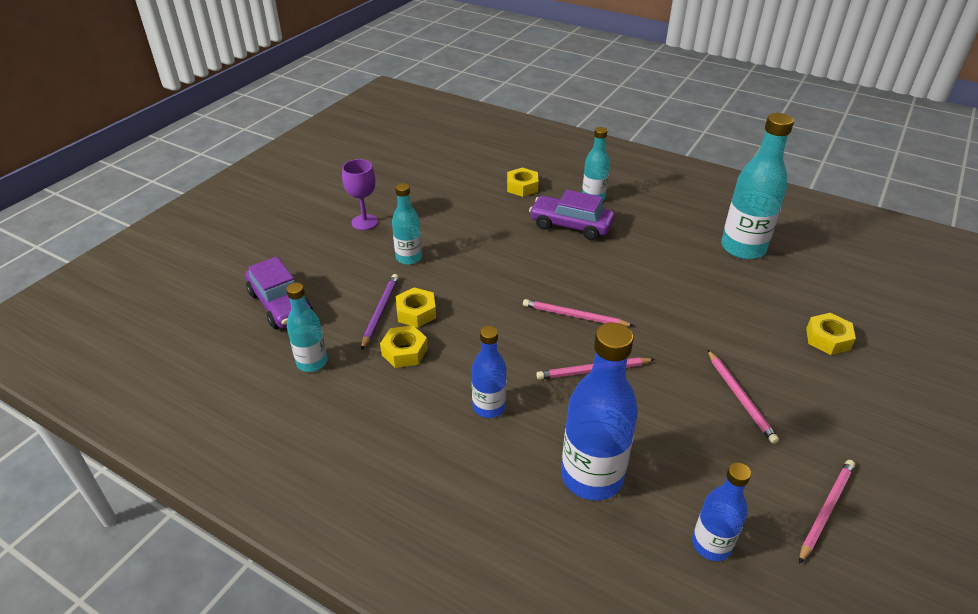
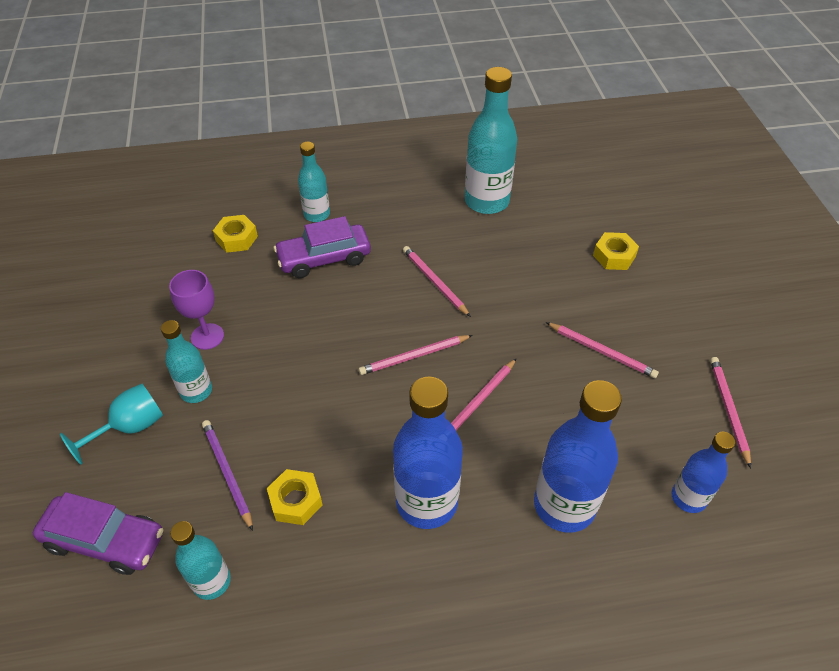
camera: 40 degrees left, 10 degrees up
(352, 256) = (130, 427): none -> turquoise goblet
(364, 222) = (102, 377): purple goblet -> purple goblet (207, 336)
(416, 312) = (265, 449): yellow nut -> none
(489, 407) = (426, 502): blue bottle -> blue bottle, size x1.73
(640, 279) = (434, 282): none -> pink pencil

